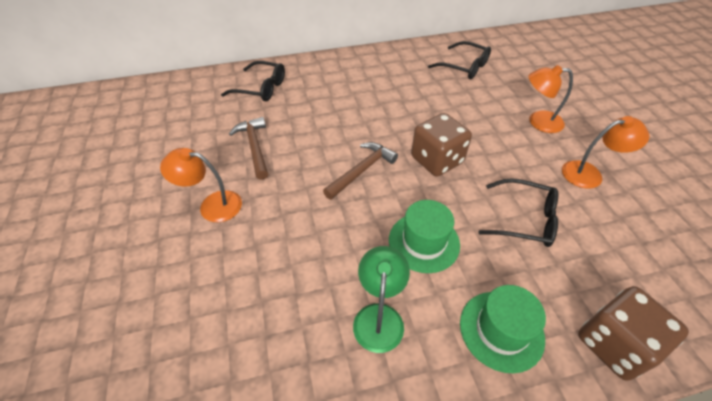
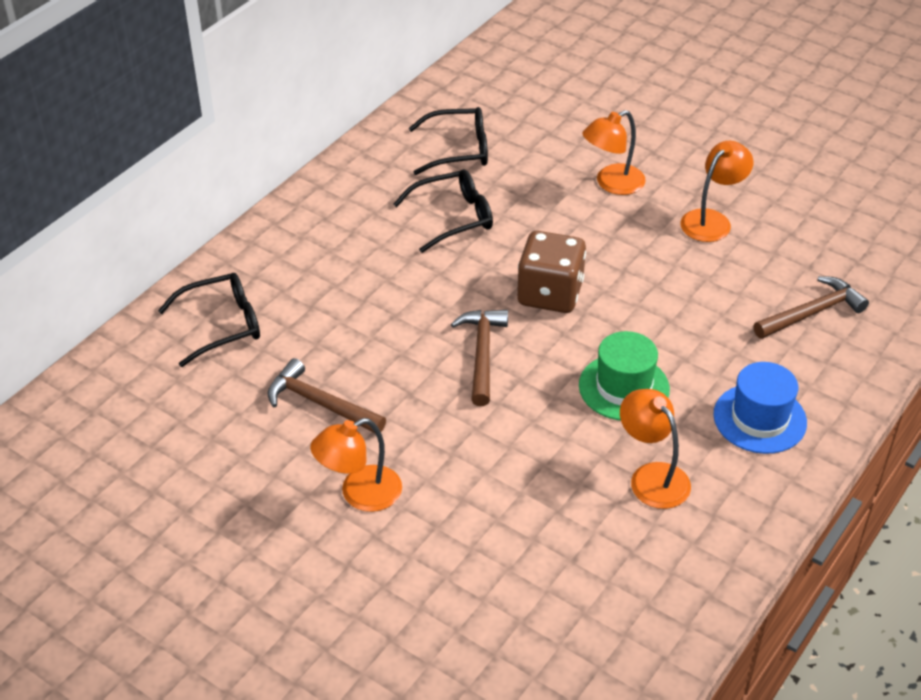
camera: 40 degrees left, 5 degrees down
(379, 316) = (652, 476): green lamp -> orange lamp
(501, 330) = (759, 419): green hat -> blue hat
(524, 219) = (693, 307): black glasses -> black glasses (452, 218)
(613, 344) = (849, 372): brown dice -> none
(618, 277) = (812, 313): none -> brown hammer

